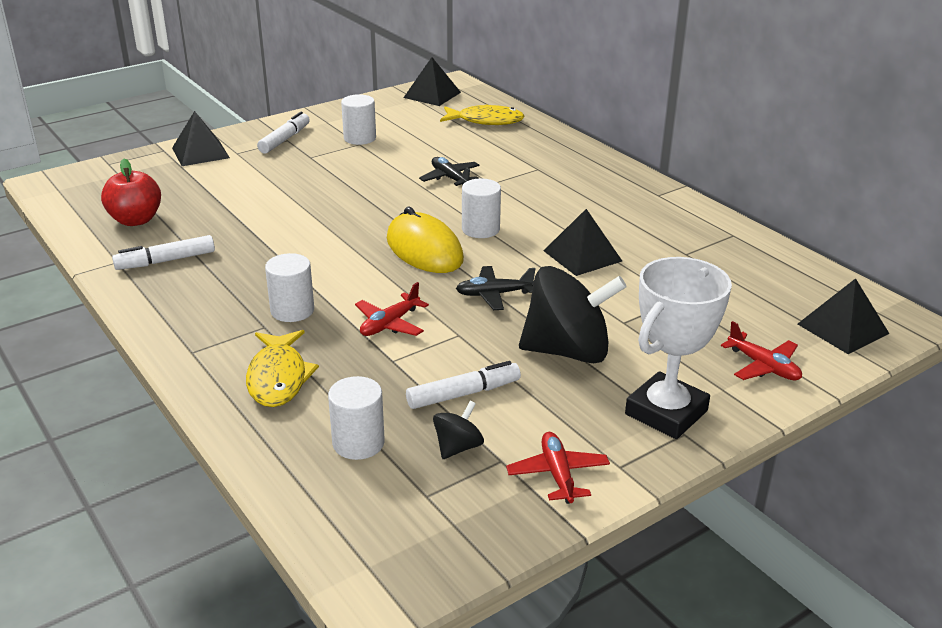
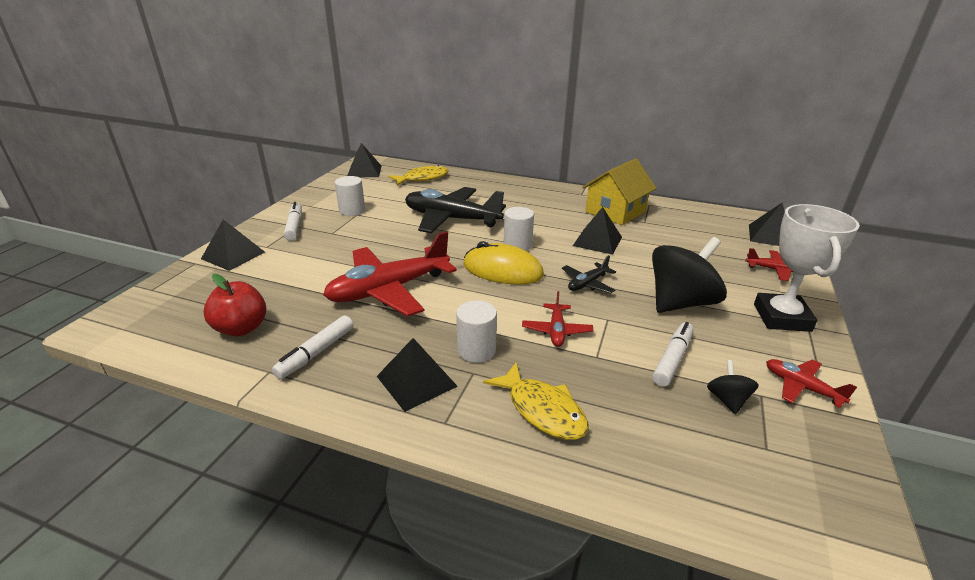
camera: 35 degrees left, 0 degrees up
(211, 313) = (416, 381): none -> black pyramid
(290, 230) = (389, 290): none -> red plane
(358, 443) = (669, 432): white cylinder -> none
(450, 178) = (451, 219): black plane -> black plane, size x2.14
(667, 229) = (615, 211): none -> yellow house

